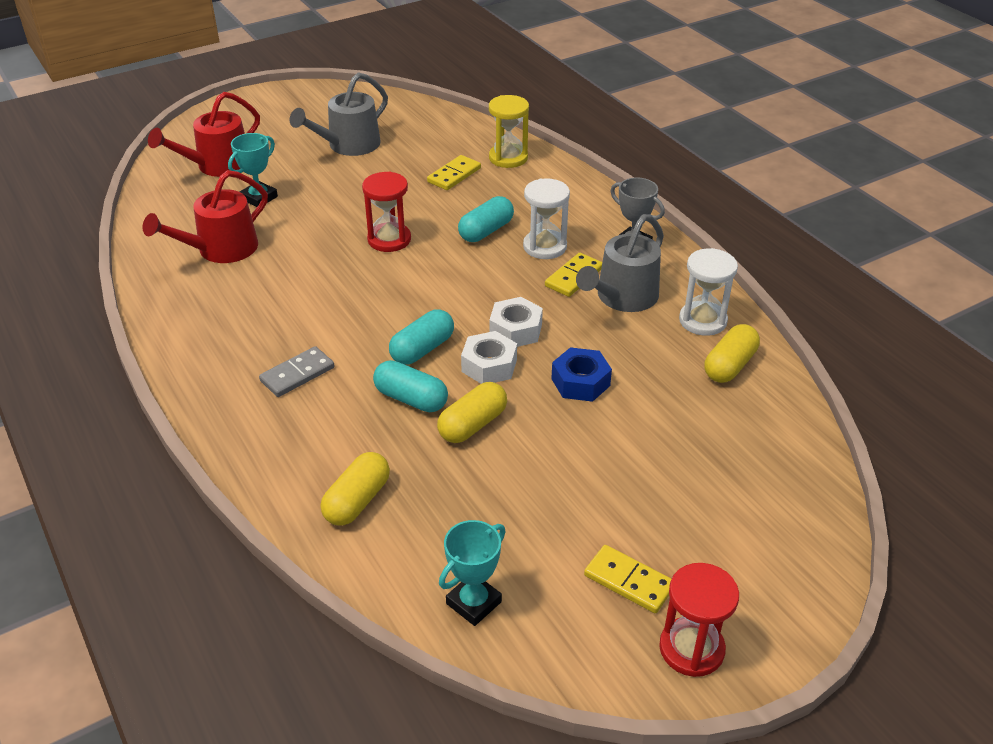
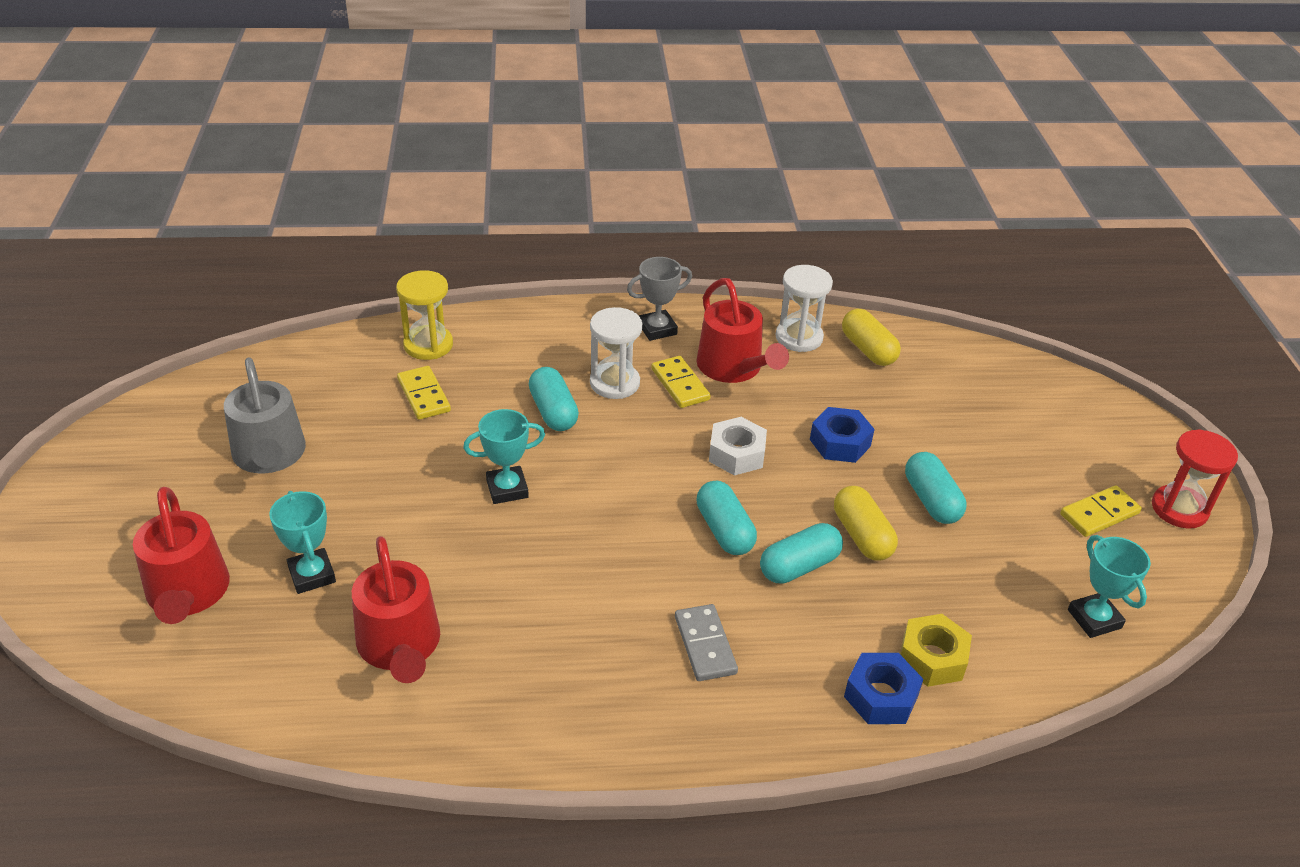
camera: 65 degrees left, 0 degrees up
(298, 480) = (881, 696): none -> blue nut
(357, 501) = (932, 658): yellow capsule -> yellow nut
(389, 239) = (507, 489): red hourglass -> turquoise trophy
(489, 365) = (780, 492): white nut -> none
(551, 456) = (931, 500): none -> turquoise capsule
(622, 297) = (733, 368): grey watering can -> red watering can

